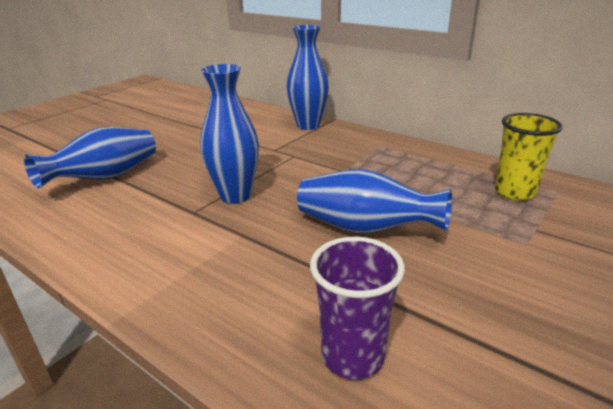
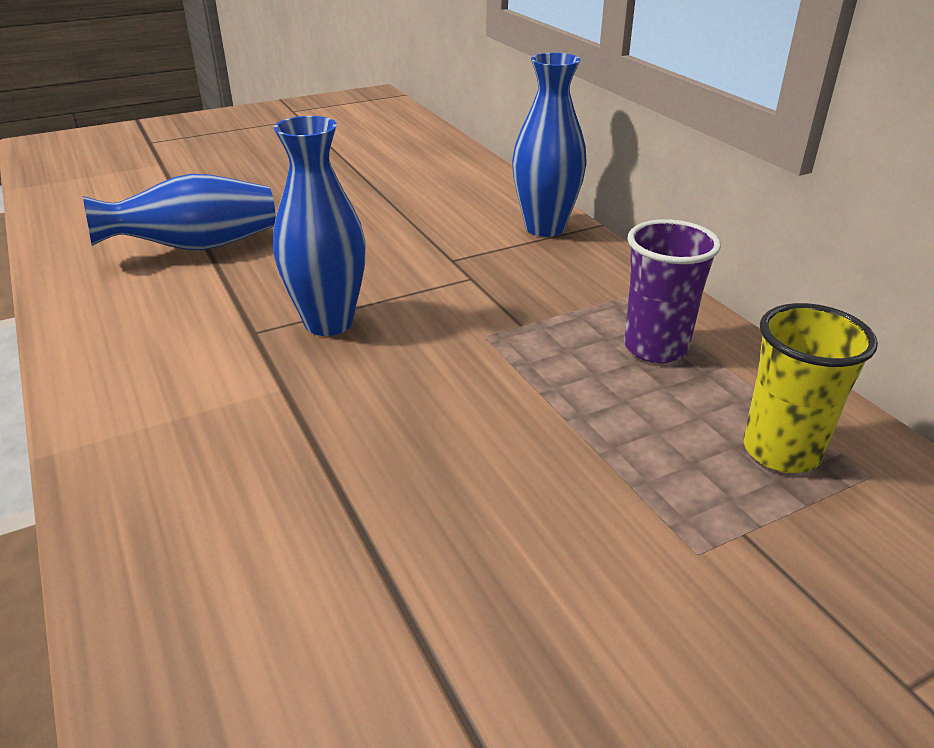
camera: 25 degrees right, 5 degrees up
(352, 356) = (251, 622): purple cup -> purple cup (655, 348)
(365, 228) = (458, 434): blue vase -> none

